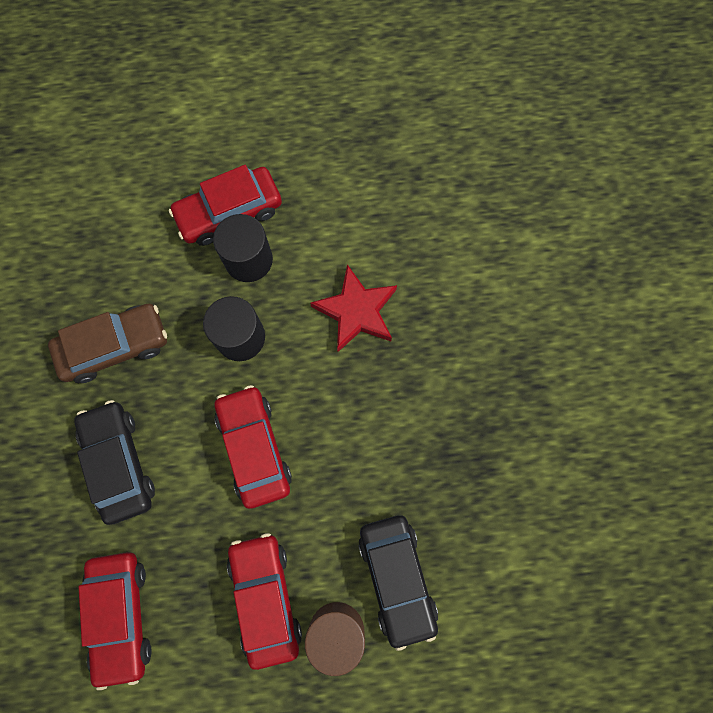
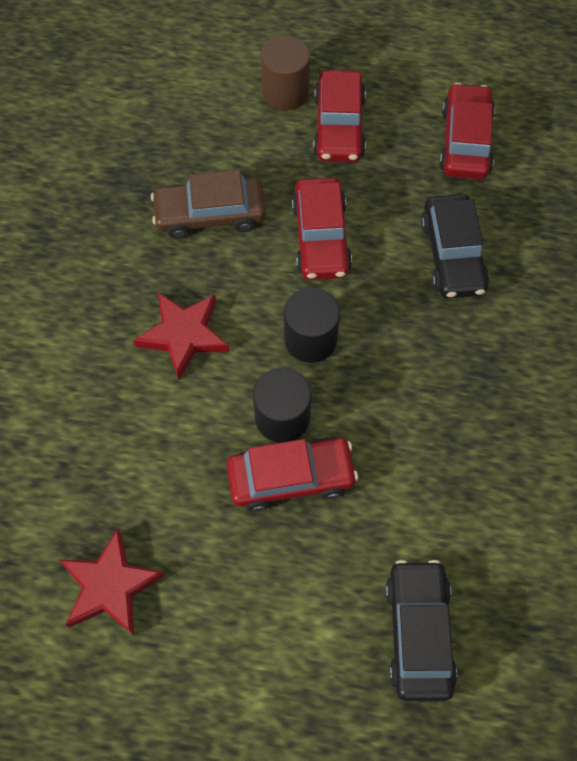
camera: 165 degrees left, 10 degrees down
(114, 346) = (443, 362): brown car -> brown car (210, 214)
(346, 102) = (110, 586): none -> red star
(397, 578) = (223, 114): black car -> black car (418, 632)

